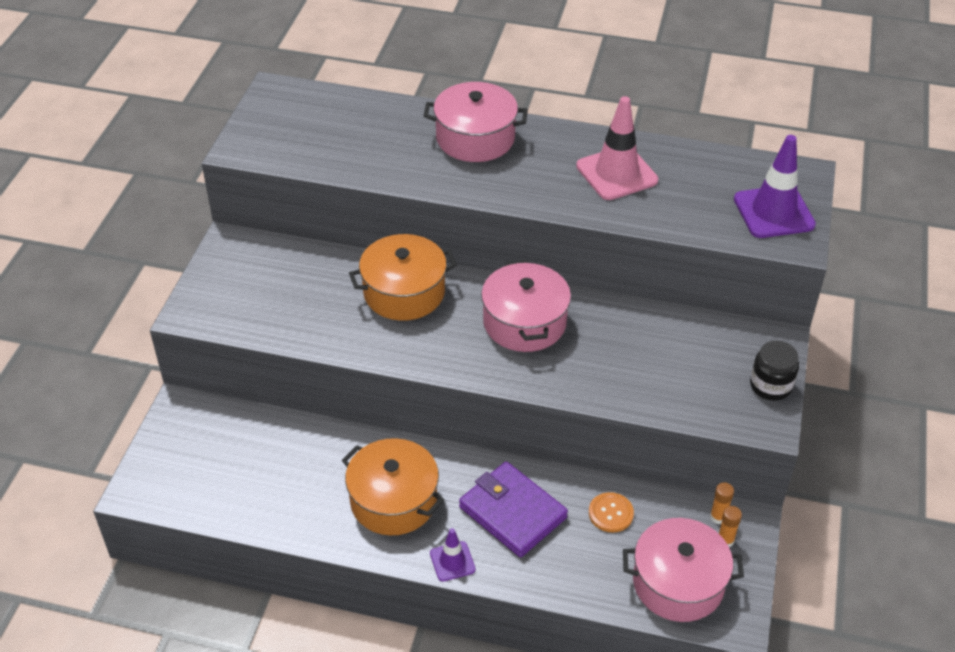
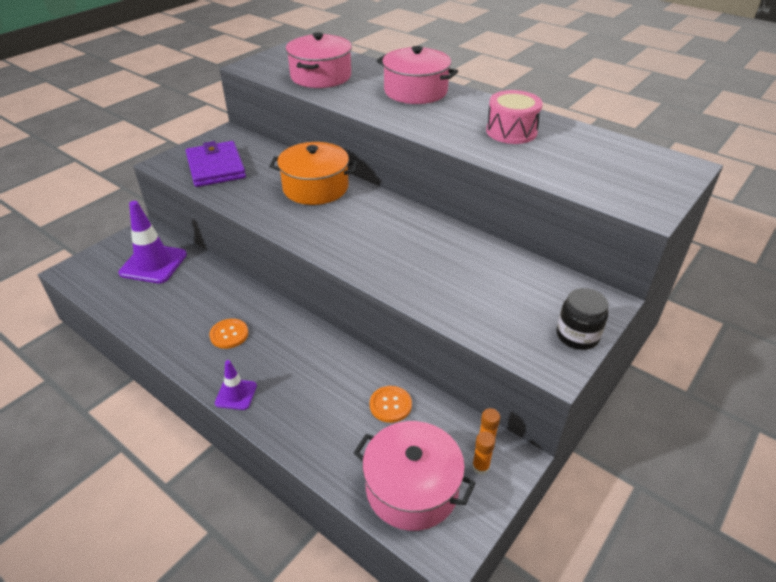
camera: 25 degrees right, 5 degrees down
(393, 500) = (229, 334): orange pot -> orange button
(512, 512) = (310, 375): purple wallet -> purple wallet (216, 167)
(524, 322) = (389, 229): pink pot -> pink pot (321, 76)
(616, 173) = (511, 131): pink traffic cone -> pink drum
(773, 212) = (639, 185): purple traffic cone -> purple traffic cone (153, 264)

